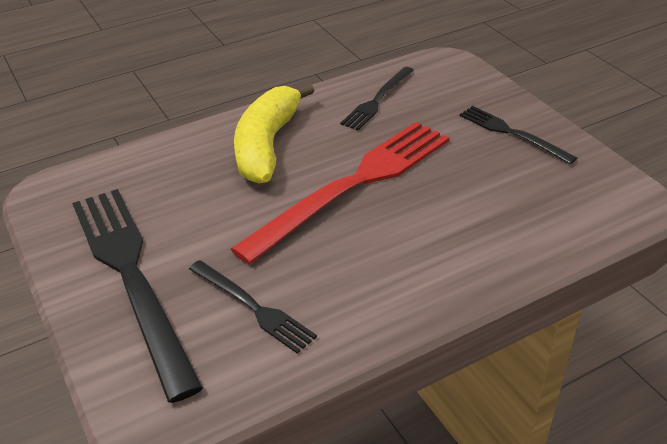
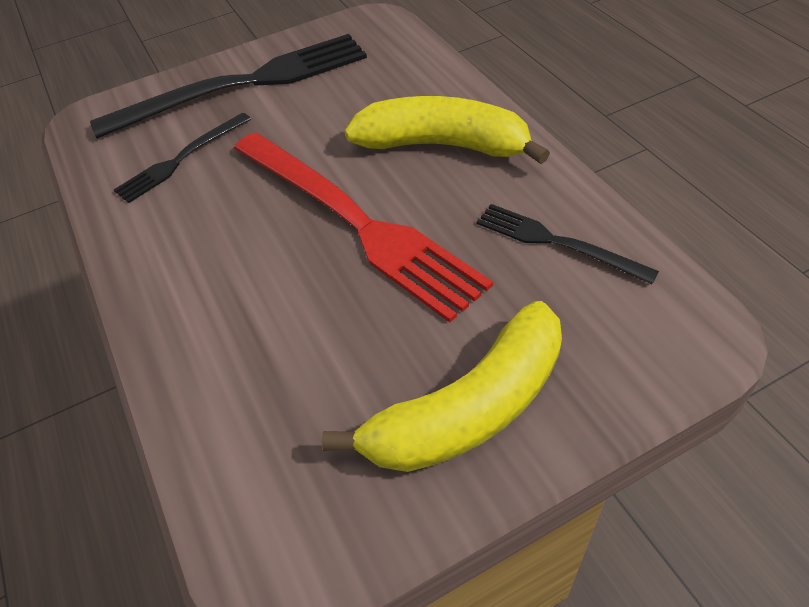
camera: 95 degrees right, 10 degrees up
(512, 133) = (469, 409): black fork -> yellow banana

